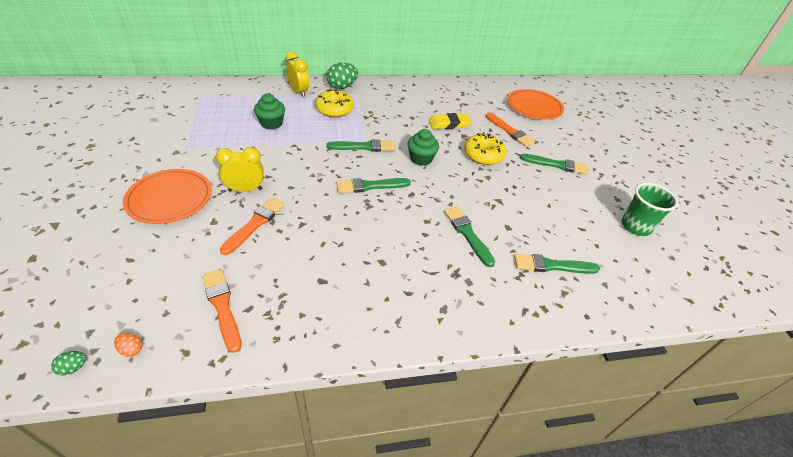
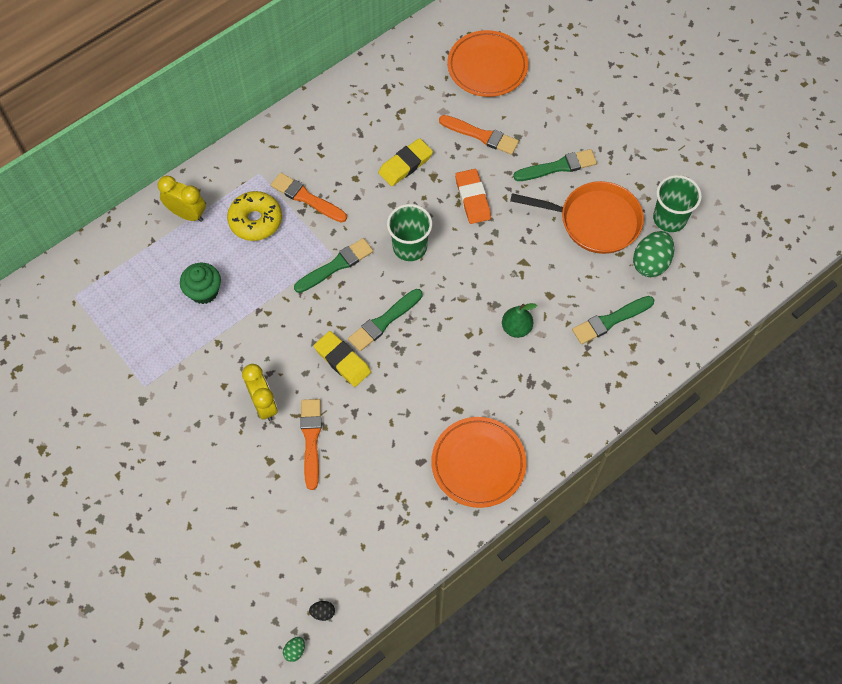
camera: 25 degrees left, 20 degrees up
(131, 349) = (323, 612): orange egg -> black egg
(170, 199) = (202, 462): orange plate -> orange plate (478, 463)
(222, 307) = (359, 536): orange brush -> orange brush (307, 198)
(245, 189) = (264, 404): yellow clock -> yellow clock turned 105 degrees clockwise
(322, 192) = (342, 360): none -> yellow eraser
(342, 87) = (231, 170): green egg -> green egg (650, 263)
(421, 159) = (410, 247): green cupcake -> green cup
(467, 234) = (516, 328): green brush -> green pear
(483, 155) = (472, 198): yellow donut -> orange eraser
(570, 202) = (595, 221): none -> orange pan

